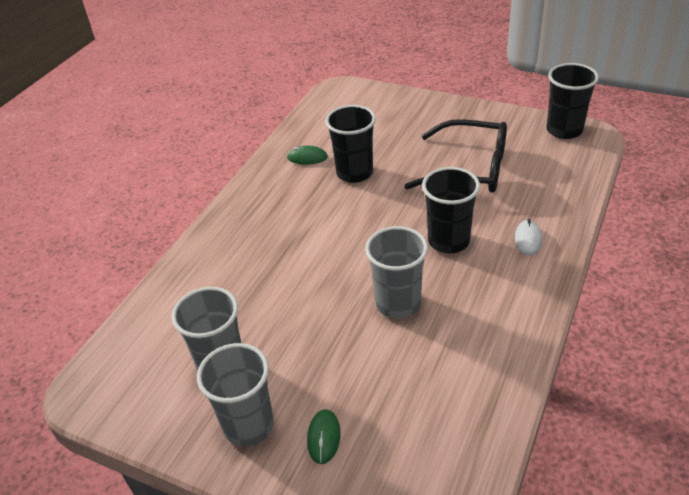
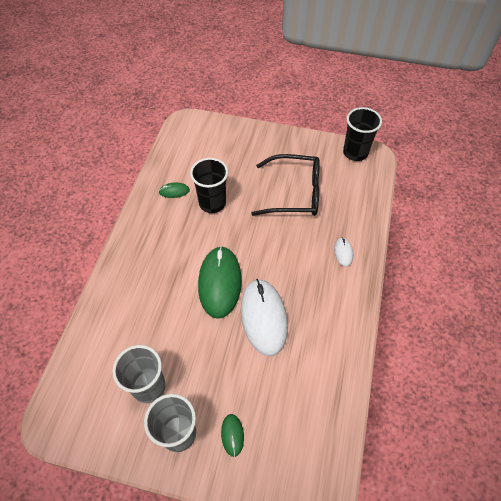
camera: 15 degrees left, 15 degrees up
(345, 259) = (220, 282): none -> green mouse
(398, 303) = (264, 317): grey cup -> white mouse
(448, 241) = (290, 259): black cup -> none

